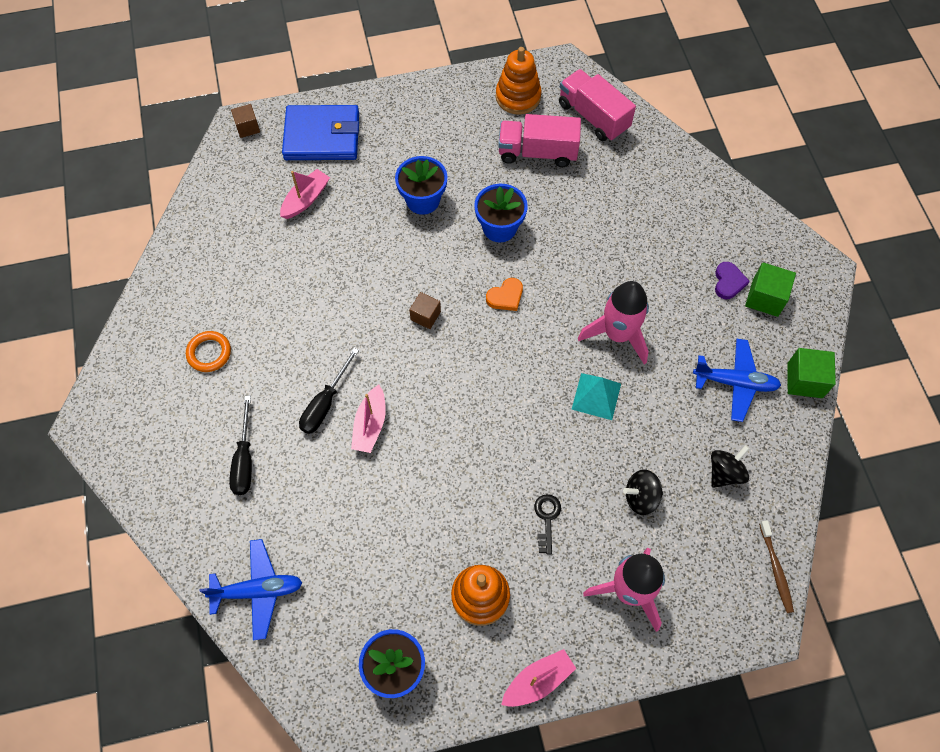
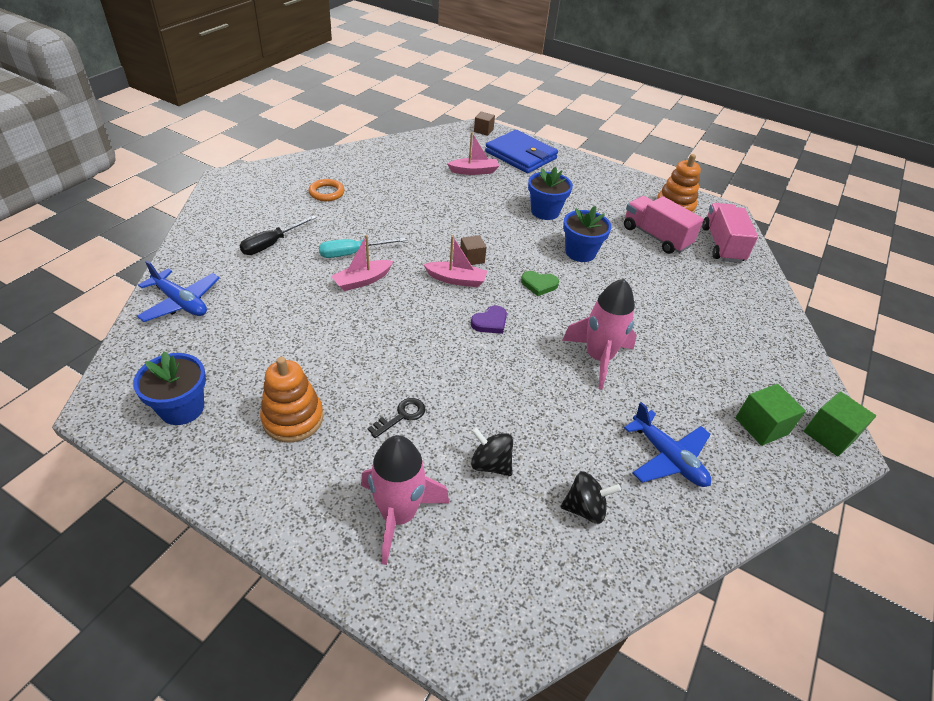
camera: 40 degrees right, 20 degrees down
(325, 403) = (352, 253): black screwdriver -> turquoise screwdriver
(505, 296) = (539, 284): orange heart -> green heart
(538, 681) = (252, 506): pink boat -> pink boat (456, 279)
(596, 396) = (535, 378): turquoise pyramid -> none
(728, 282) = (735, 394): purple heart -> purple heart (490, 322)
(776, 569) = (548, 622): brown toothbrush -> none
(804, 380) = (742, 507): green cube -> green cube (829, 435)

